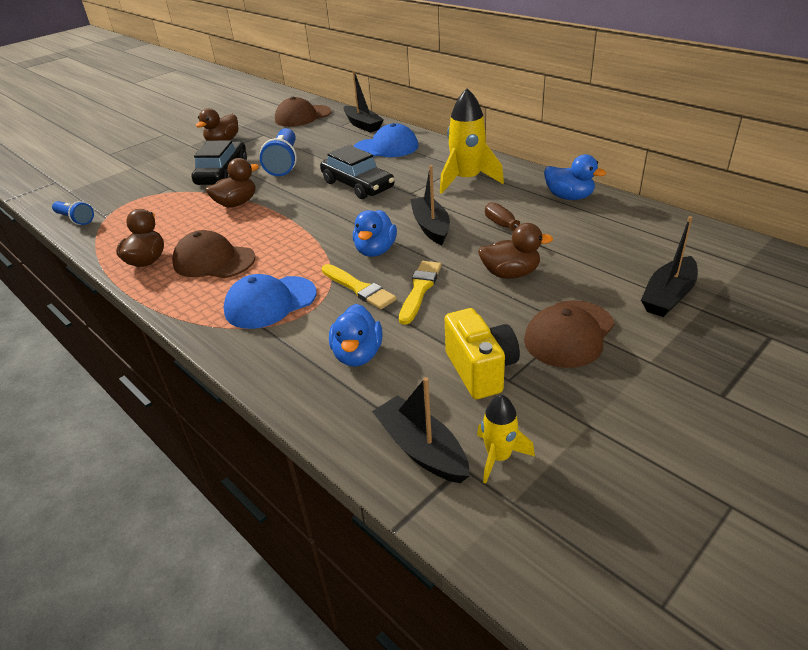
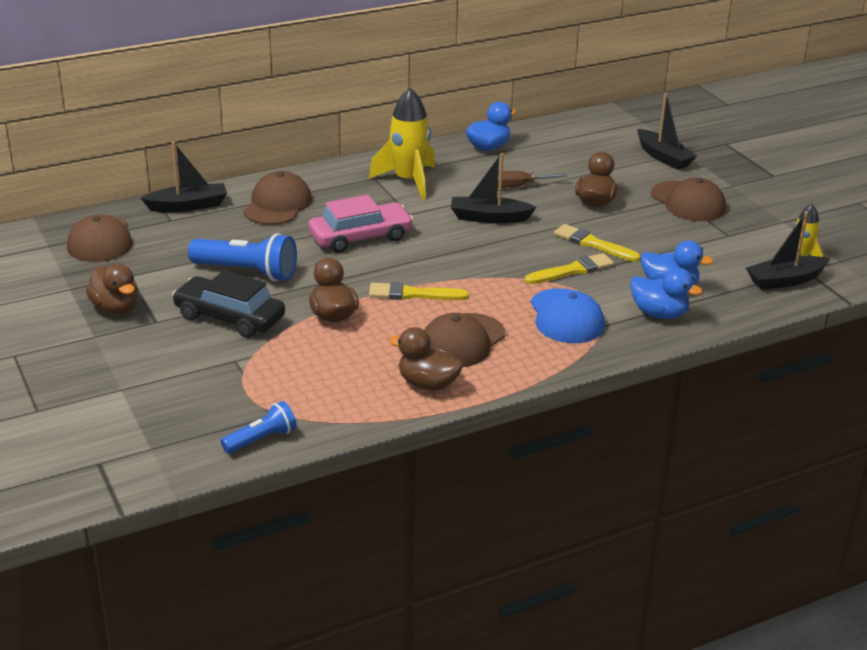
camera: 75 degrees left, 5 degrees down
(279, 224) = (413, 294): none -> yellow brush
(357, 185) = (360, 237): black car -> pink car
(375, 250) = (511, 251): blue duck -> blue duck (659, 314)
(386, 147) = (277, 205): blue cap -> brown cap
(481, 370) = (713, 242): yellow camera -> none

